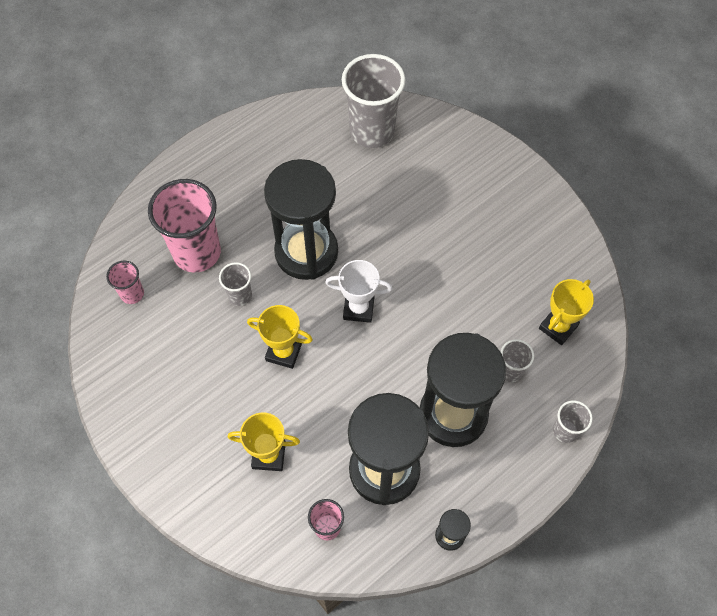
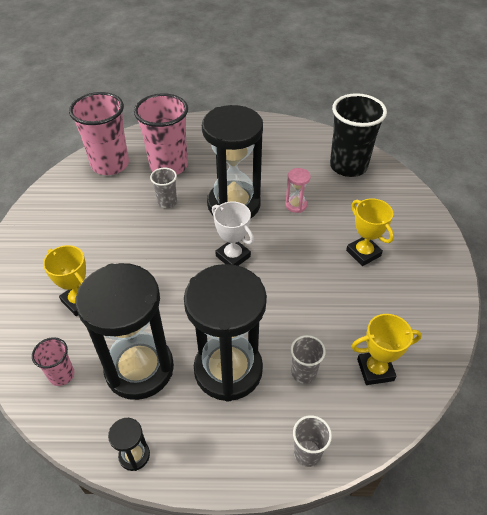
camera: 40 degrees right, 15 degrees down
(132, 294) = (110, 164): pink cup -> pink cup, size x2.07
(283, 352) = (157, 249): yellow trophy -> yellow trophy (363, 253)
(364, 212) = (296, 205): none -> pink hourglass
(372, 131) = (348, 166): grey cup -> black cup

